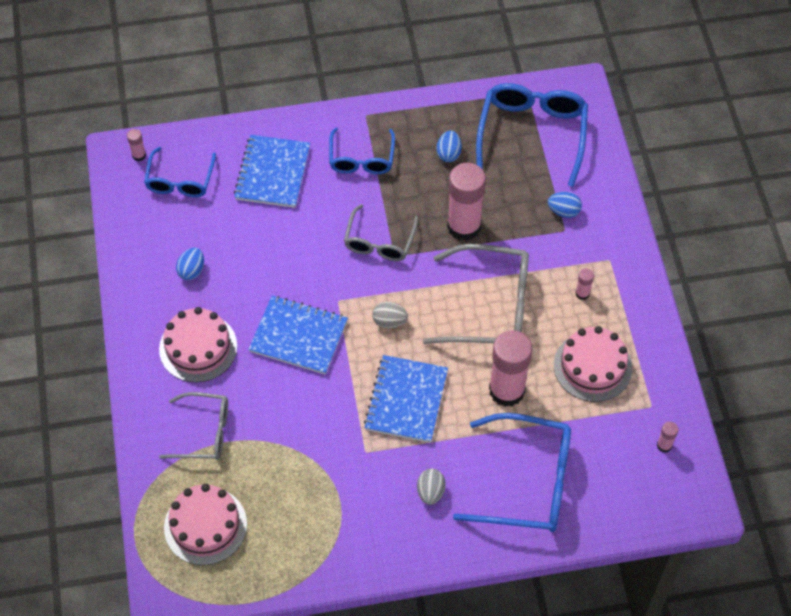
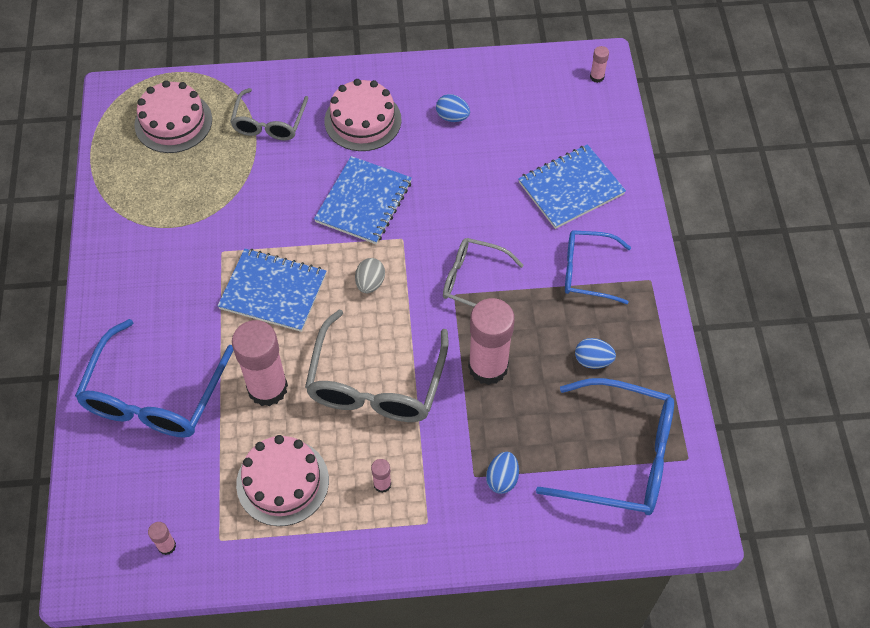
camera: 95 degrees right, 0 degrees up
(180, 180) = (563, 109): blue glasses -> none
(272, 173) = (571, 188): blue notebook -> blue notebook turned 45 degrees counterclockwise
(430, 492) = (164, 304): grey egg -> none

